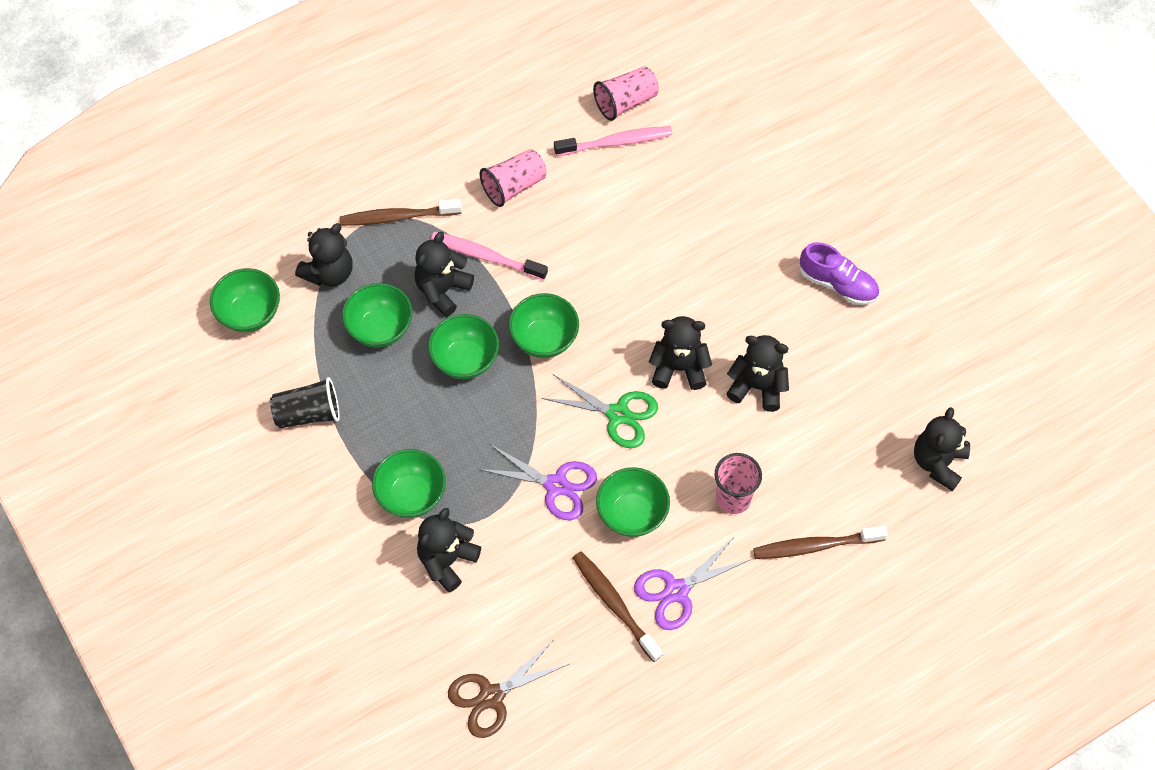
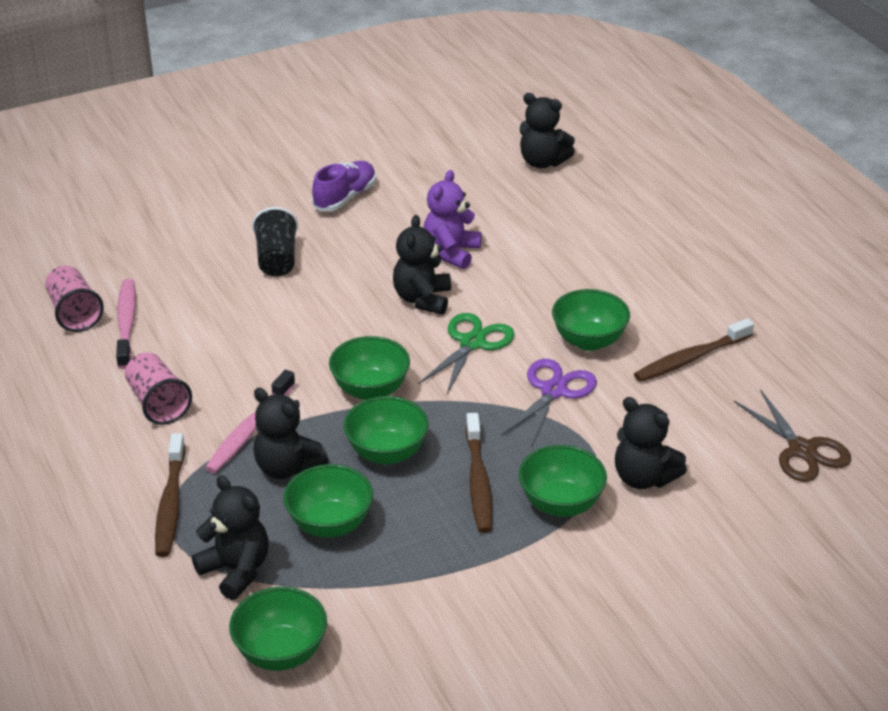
camera: 85 degrees left, 25 degrees down
(308, 413) = (441, 594): black cup -> black cup (277, 259)
(676, 591) = (674, 318): purple scissors -> none
(733, 498) = (573, 276): pink cup -> none
(757, 386) = (451, 253): black teddy bear -> purple teddy bear
(815, 546) = (625, 233): brown toothbrush -> brown toothbrush (478, 481)

